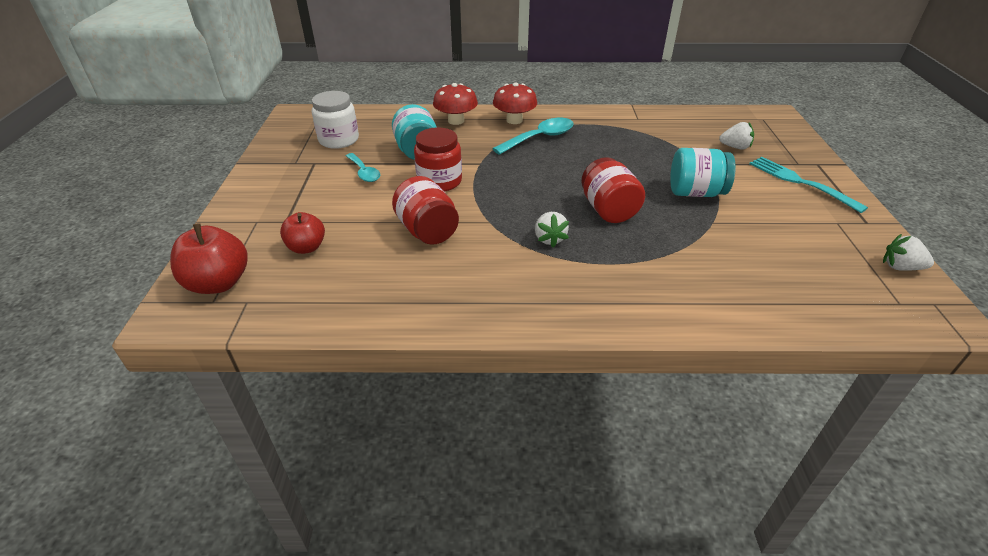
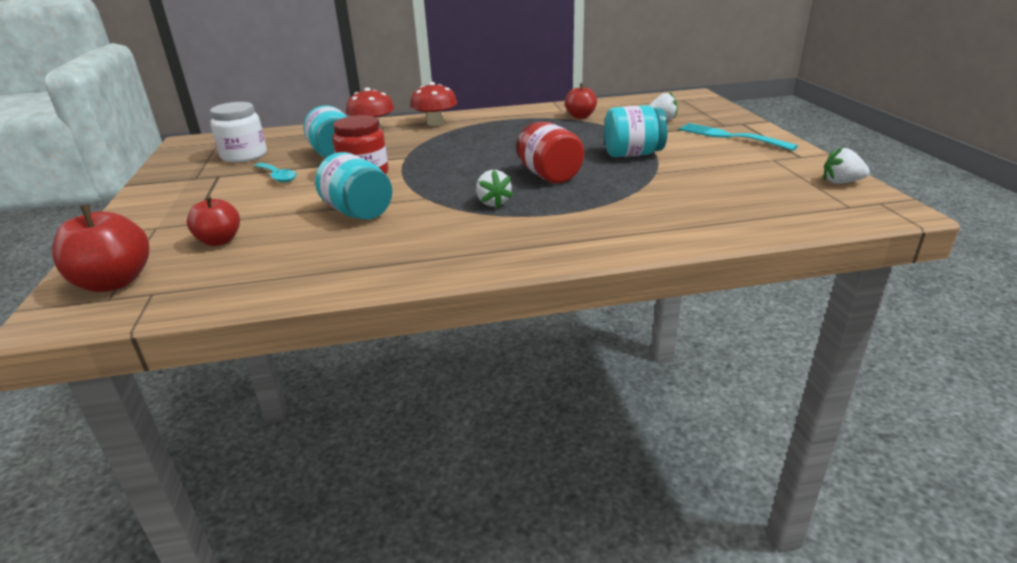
camera: 10 degrees left, 10 degrees down
(427, 231) = (358, 212): red jar -> turquoise jar
(540, 138) = (465, 133): turquoise spoon -> none
(654, 130) = (580, 116): none -> red apple

